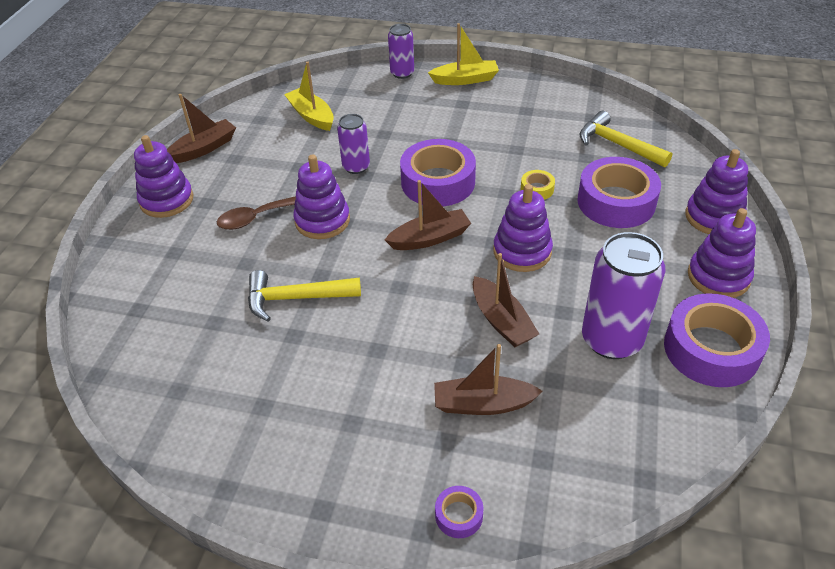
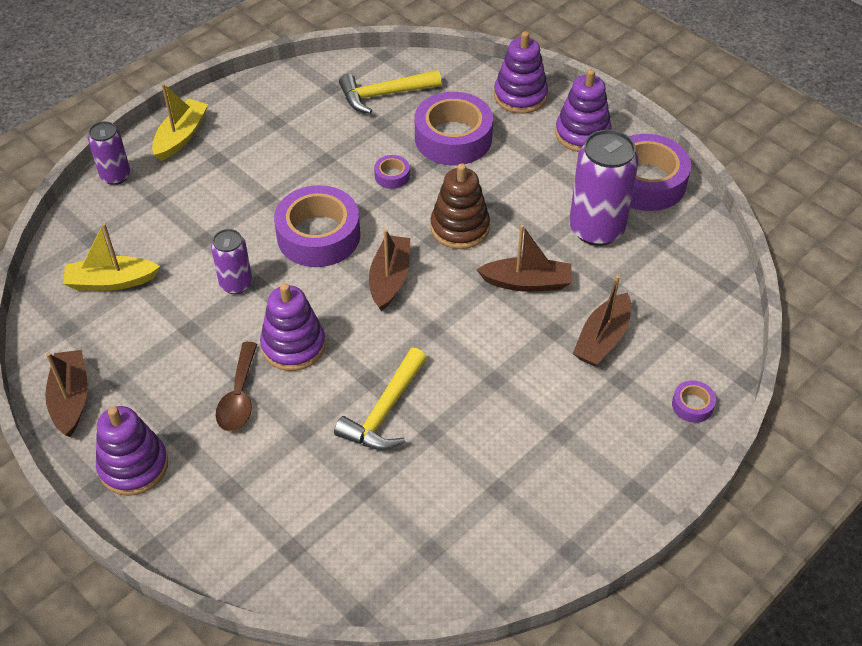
camera: 60 degrees left, 5 degrees up
(522, 251) = (460, 227): purple stacking toy -> brown stacking toy
(537, 189) = (392, 176): yellow tape -> purple tape

